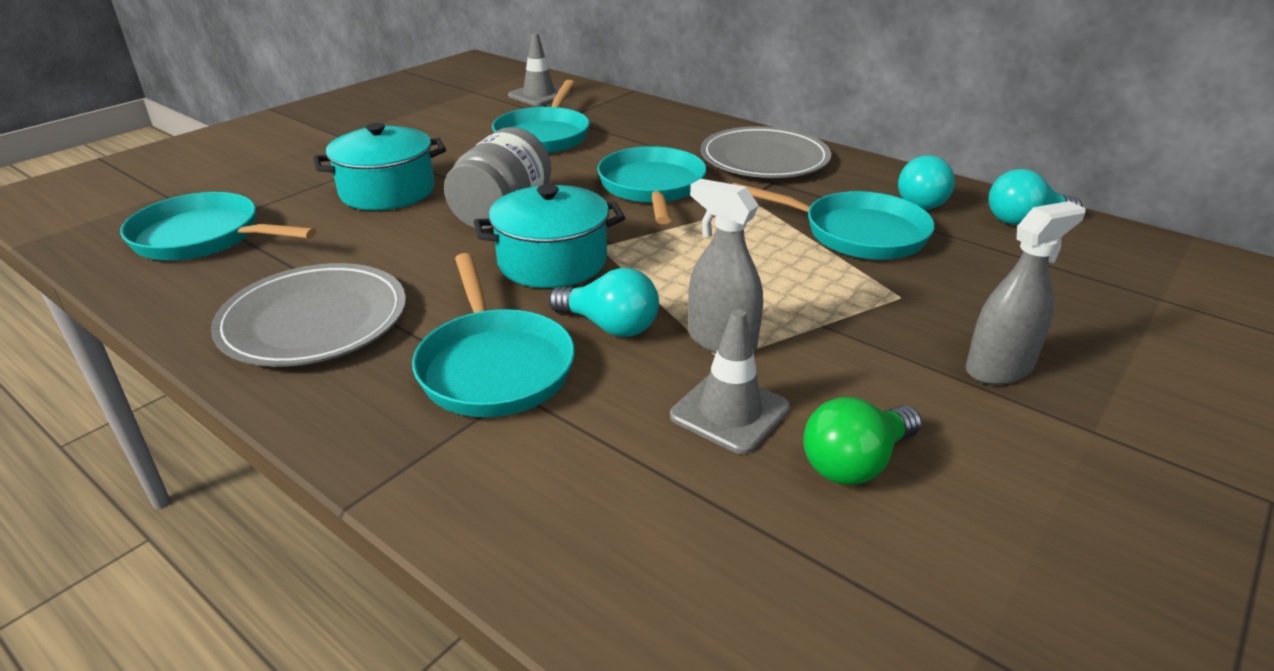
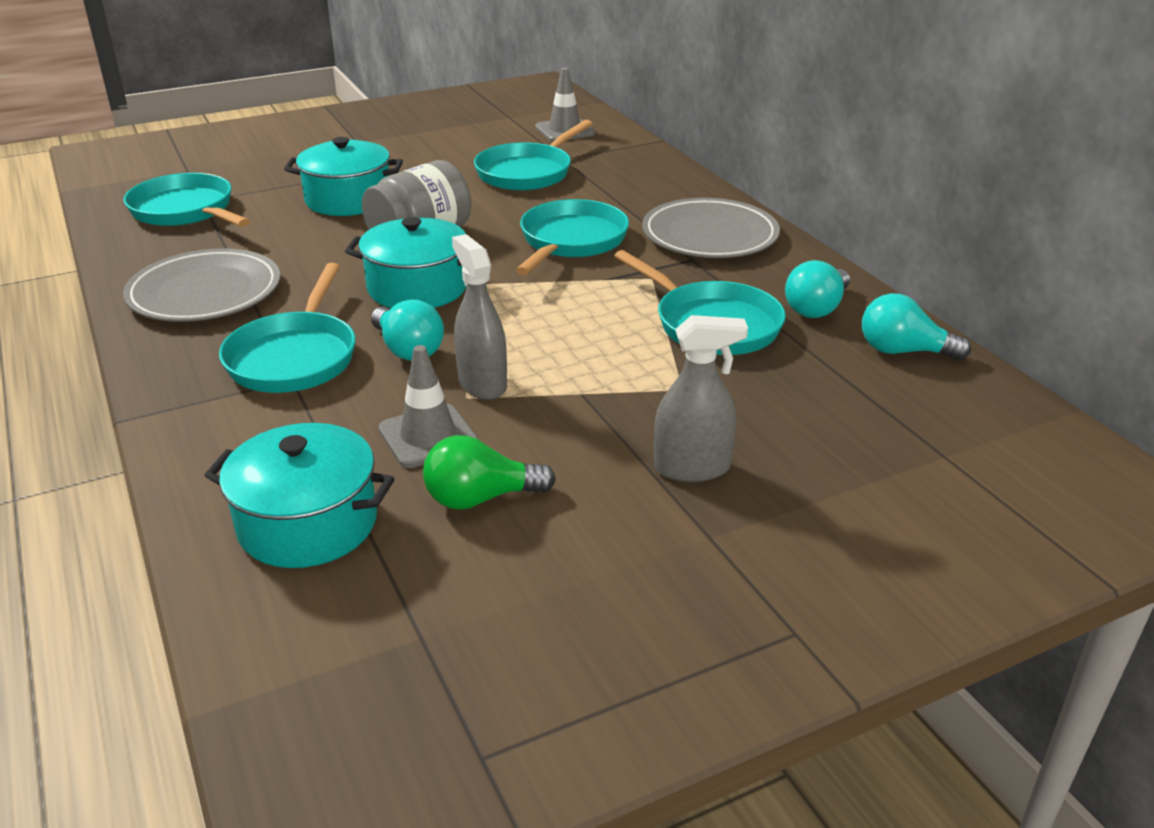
camera: 25 degrees right, 0 degrees up
(711, 559) = (308, 523): none -> turquoise pot

